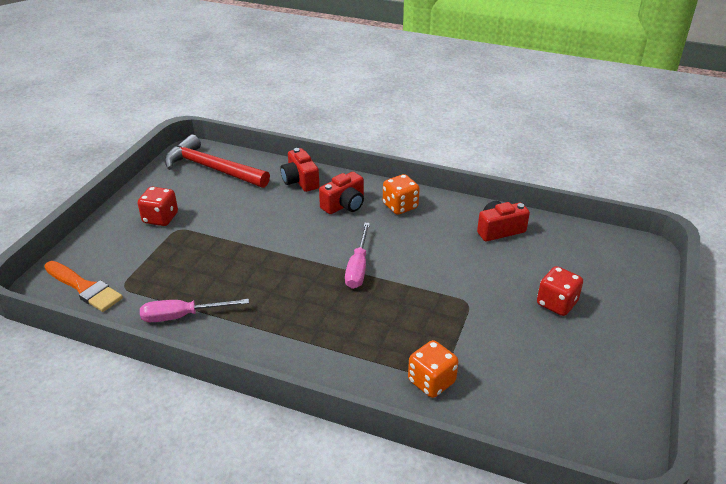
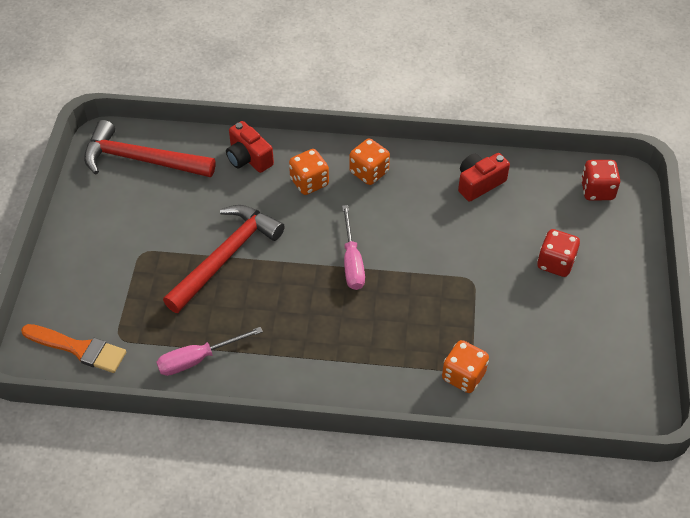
camera: 15 degrees left, 15 degrees up
(160, 218) = (116, 242): red dice -> red dice (597, 190)
(247, 244) = (226, 256): none -> red hammer
(344, 205) = (309, 182): red camera -> orange dice

